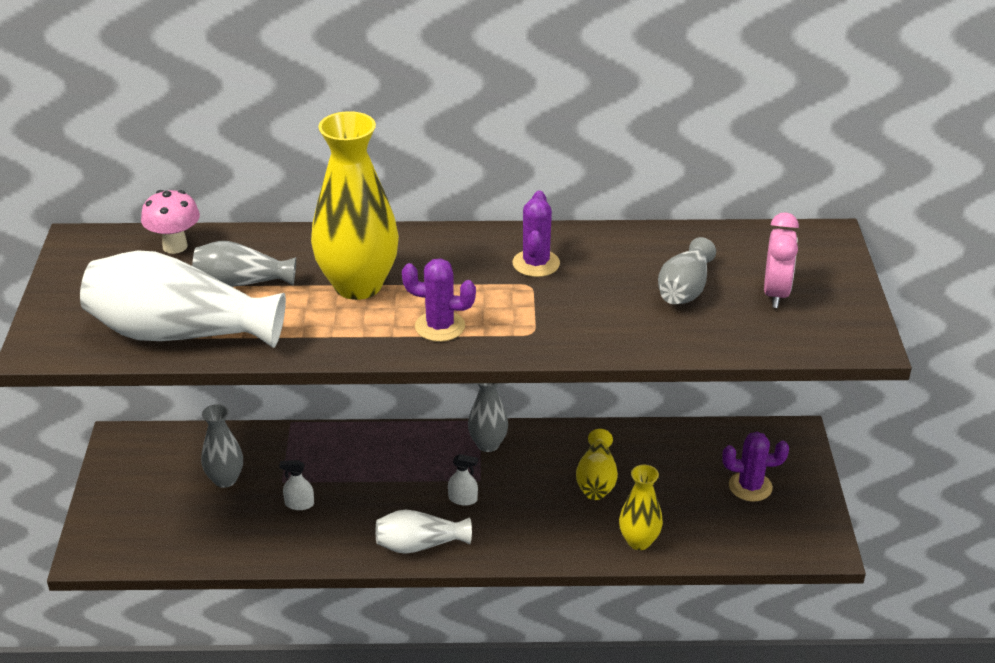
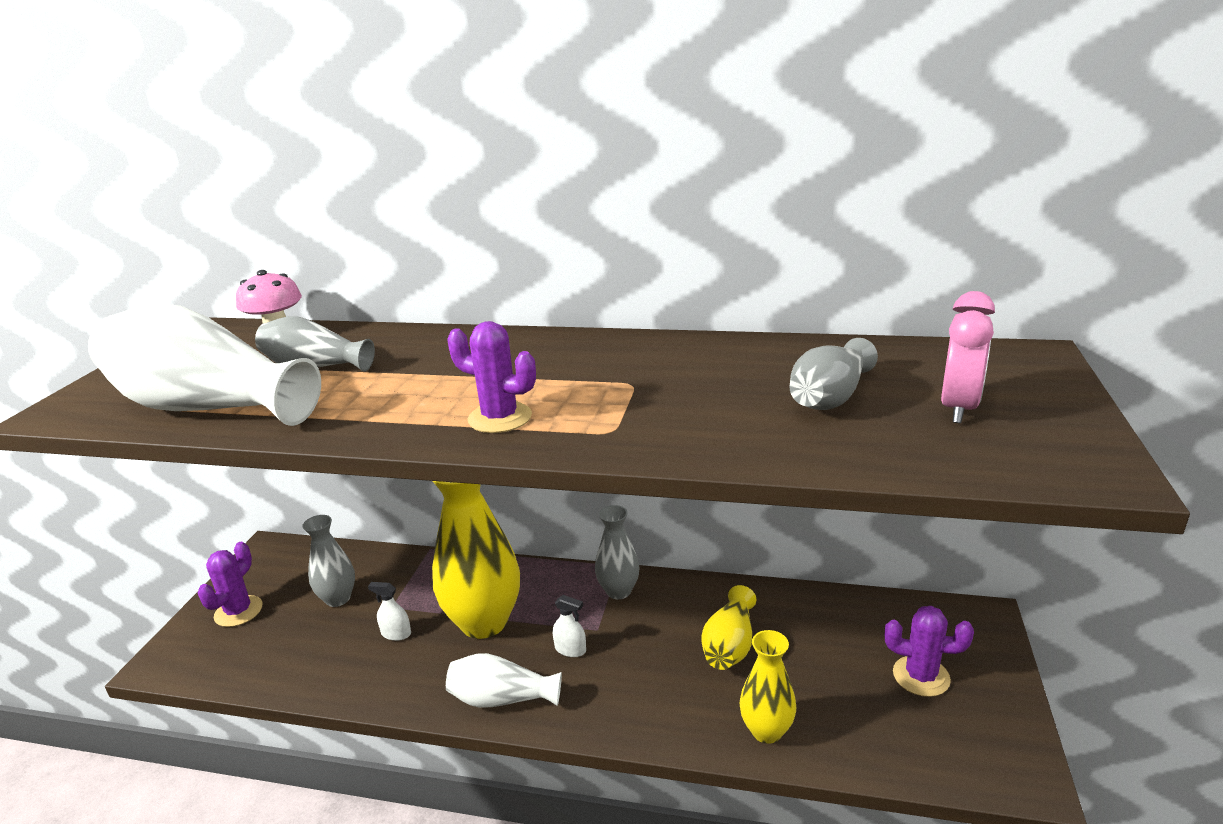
camera: 15 degrees right, 10 degrees down
(358, 285) = (434, 375): yellow vase -> yellow vase (484, 622)
(536, 263) = (649, 365): purple cactus -> purple cactus (238, 611)

